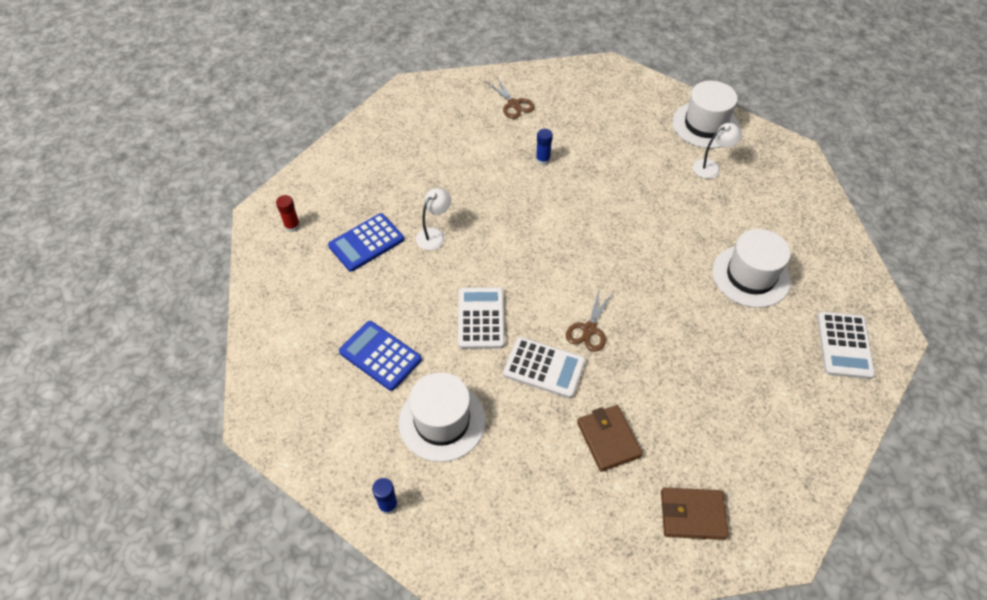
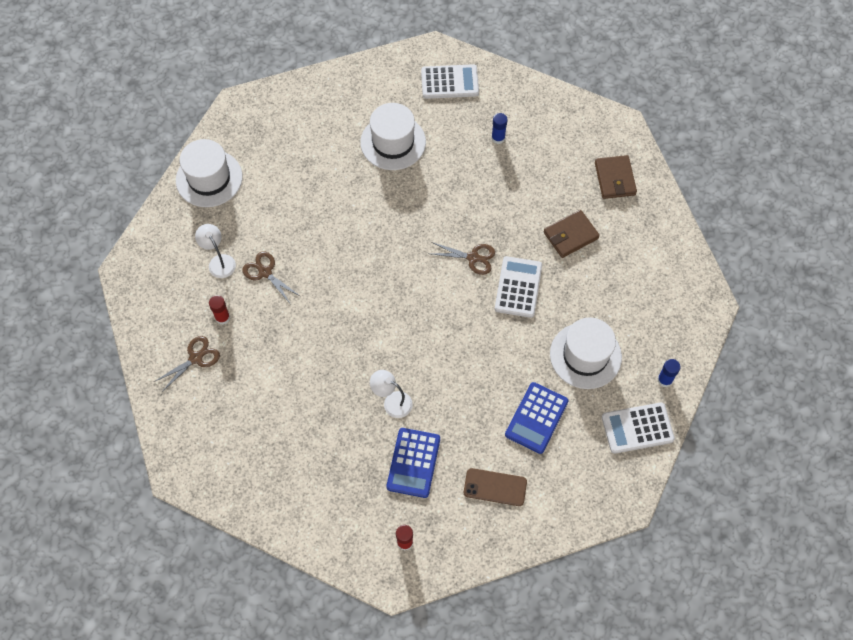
camera: 100 degrees left, 10 degrees up
(318, 305) = (495, 487): none -> brown phone
(366, 243) = (413, 463): blue calculator -> blue calculator turned 60 degrees clockwise
(481, 318) = (480, 343): white calculator -> white calculator (637, 428)
(543, 160) = (277, 318): blue glue stick -> blue glue stick (498, 138)
(551, 123) = (222, 317): none -> red glue stick
(594, 156) = (265, 272): none -> brown scissors
(711, 167) = (267, 172): white lamp -> white lamp (219, 261)

